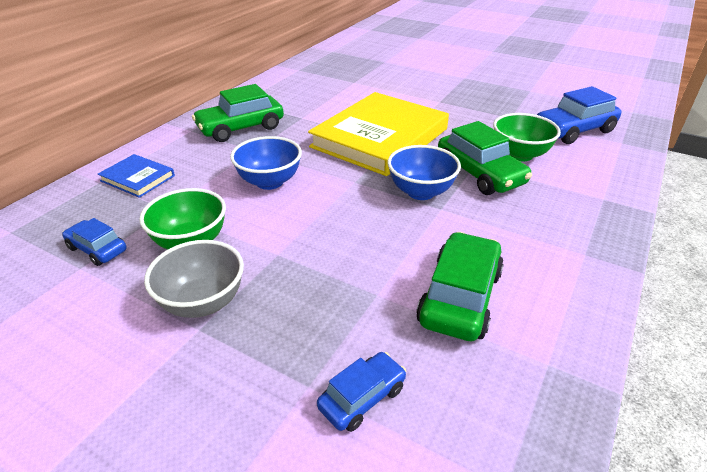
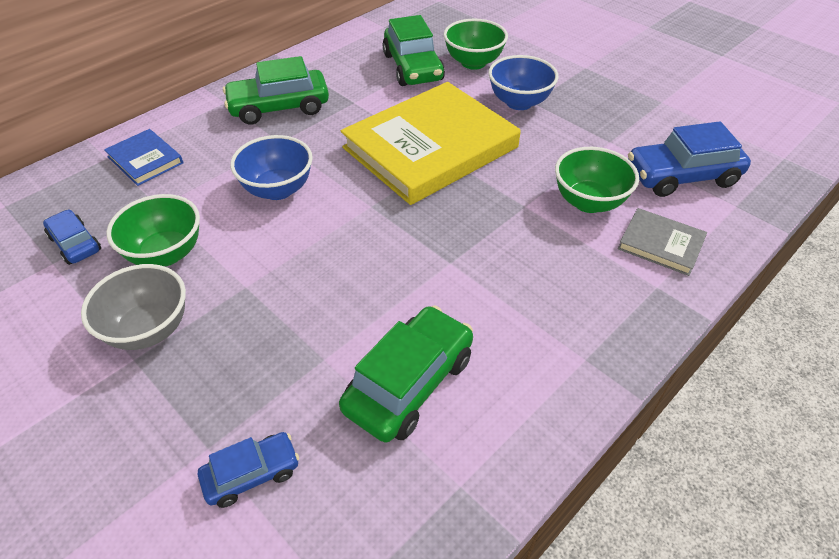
camera: 15 degrees right, 10 degrees up
(381, 83) = (473, 62): none -> green bowl
(421, 192) = (438, 235): blue bowl -> blue bowl (519, 102)
(479, 174) = (522, 222): green car -> green car (413, 67)
(588, 172) = (660, 244): none -> grey book

